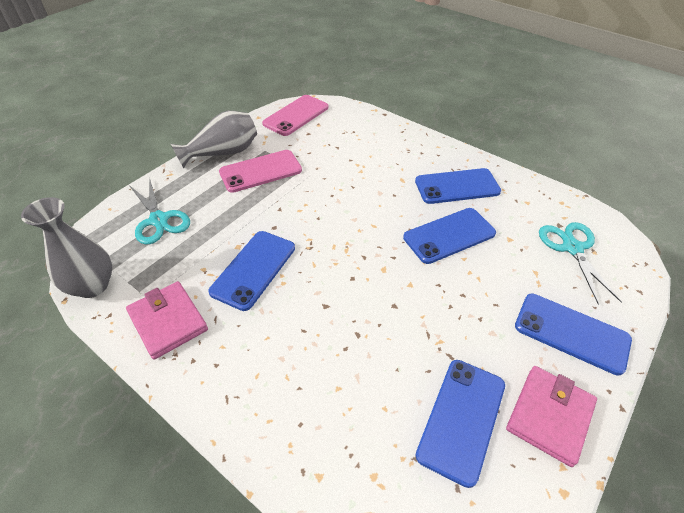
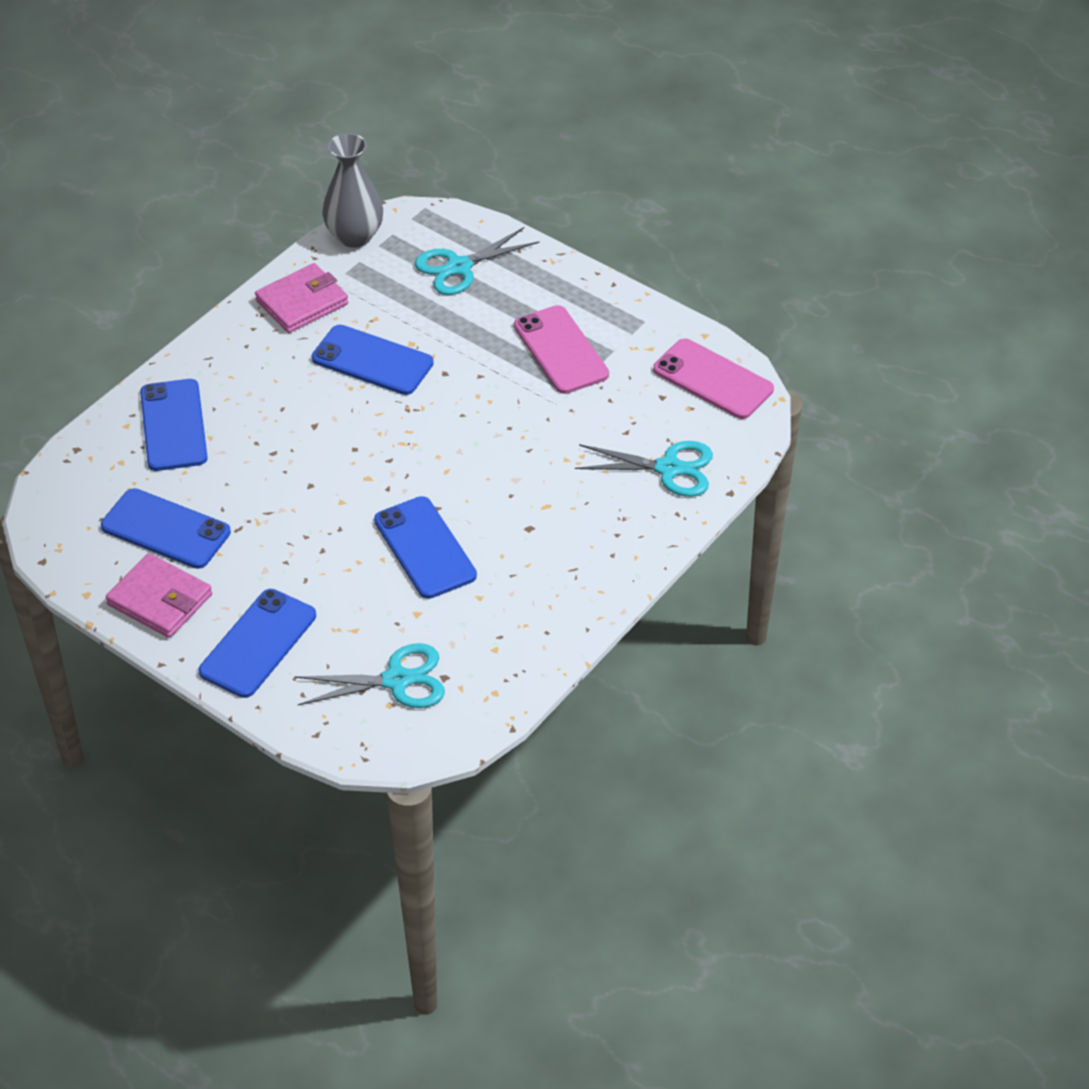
camera: 90 degrees right, 0 degrees up
(223, 153) = (603, 306): grey vase -> none
(367, 133) = (668, 468): none -> turquoise scissors
(457, 186) = (530, 569): blue phone -> blue phone (173, 425)

